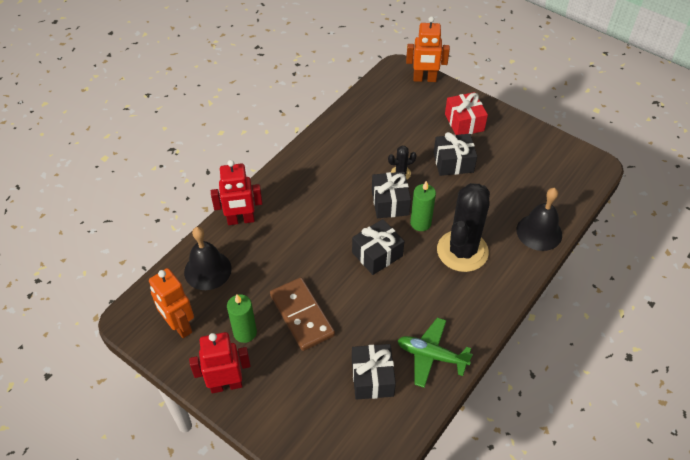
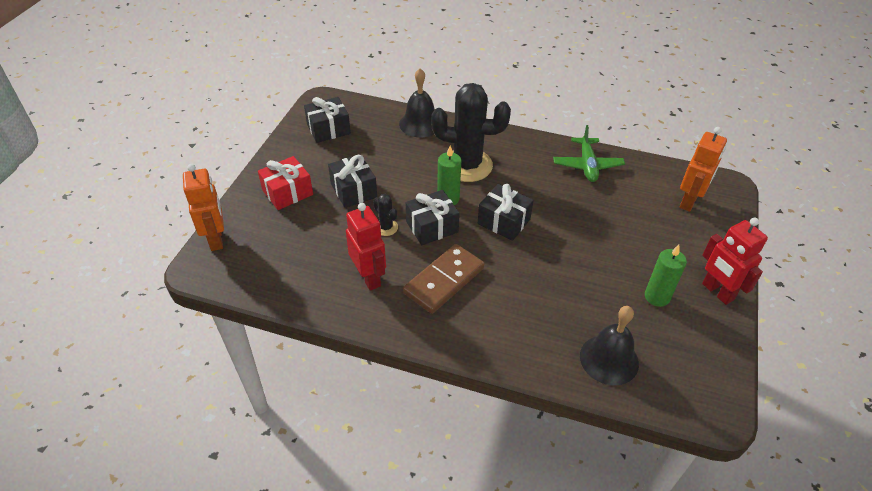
camera: 110 degrees left, 5 degrees down
(179, 326) = (690, 357): orange robot -> orange robot (689, 201)
(241, 220) = (523, 353): red robot -> red robot (369, 277)
(302, 315) = (607, 258): brown domino -> brown domino (444, 280)
(372, 378) = (633, 195): black gift -> black gift (328, 129)

